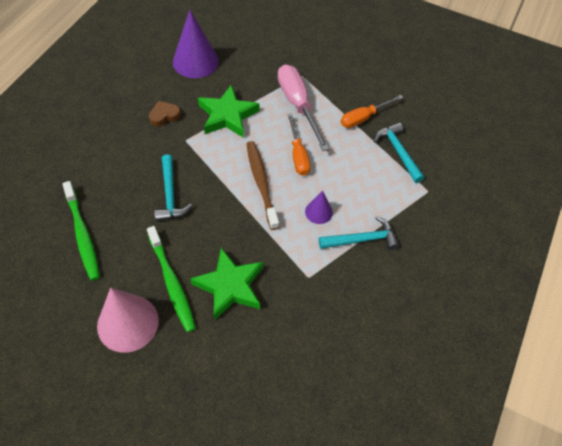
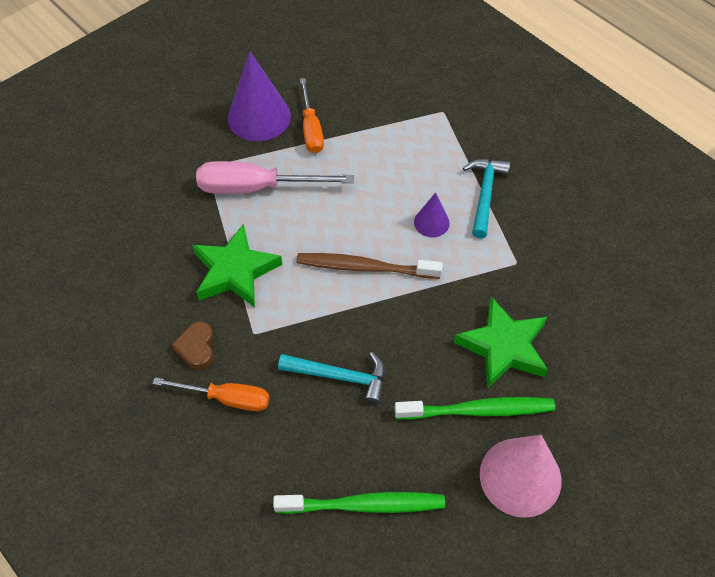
camera: 65 degrees left, 0 degrees up
(195, 61) = (112, 280): purple cone -> purple cone (259, 117)
(298, 155) = (337, 214): orange screwdriver -> orange screwdriver (227, 398)
(398, 152) = (377, 116): turquoise hammer -> none

